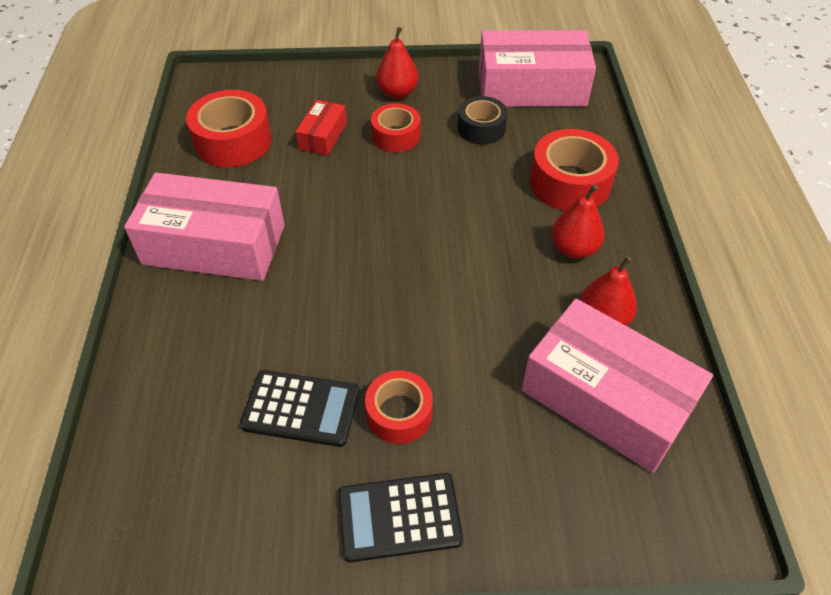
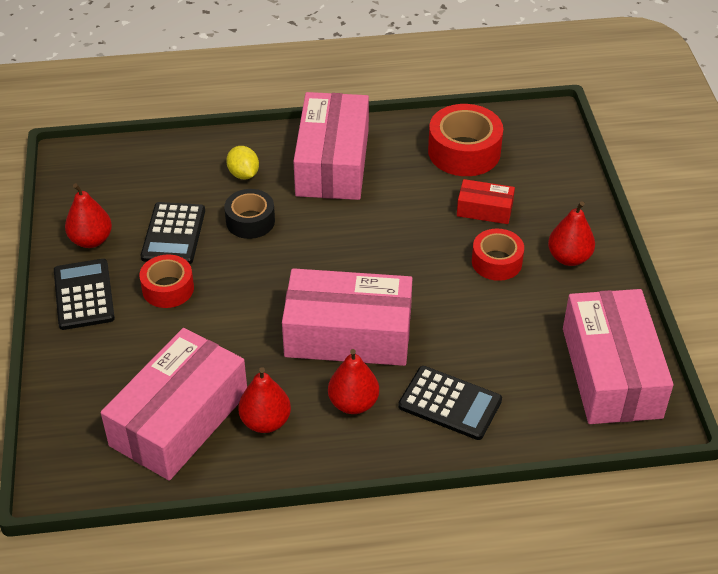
camera: 85 degrees right, 5 degrees down
(207, 331) = (243, 174): none -> yellow lemon
(291, 513) = (91, 240): none -> red pear
(481, 128) = (524, 329): black tape -> black tape (250, 221)
(482, 247) = (348, 334): none -> pink box
(570, 183) = (450, 403): red tape -> black calculator

